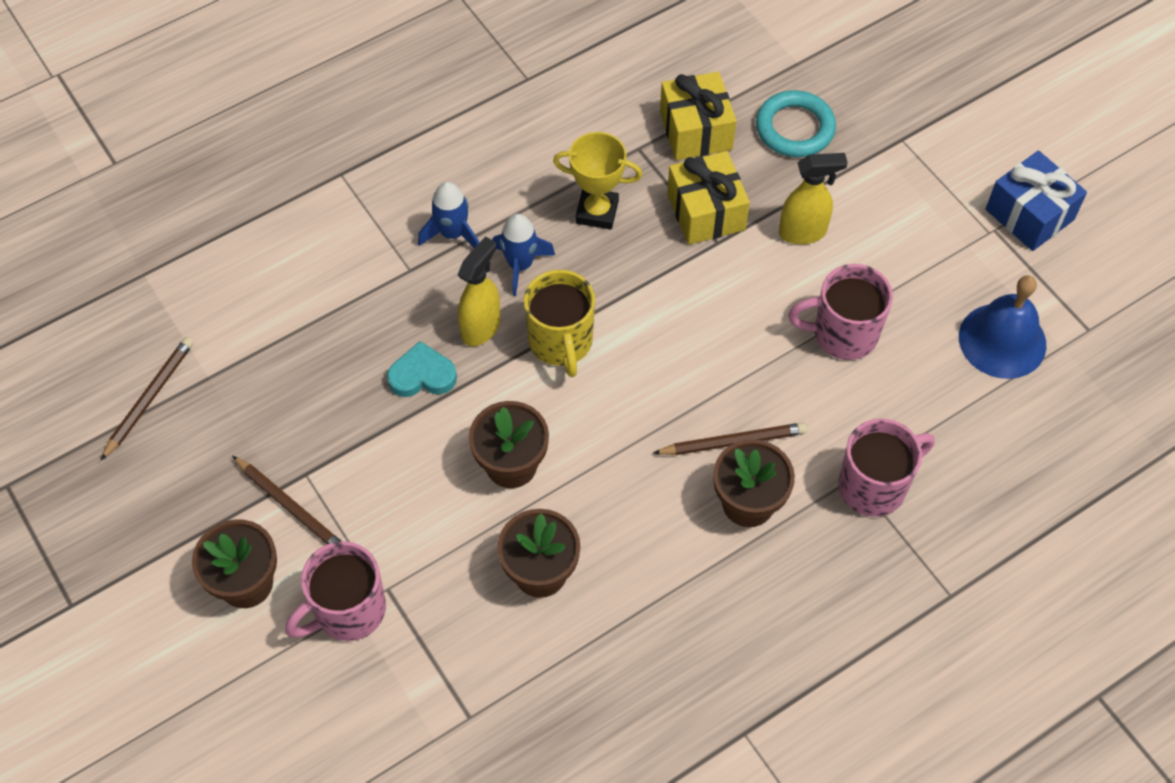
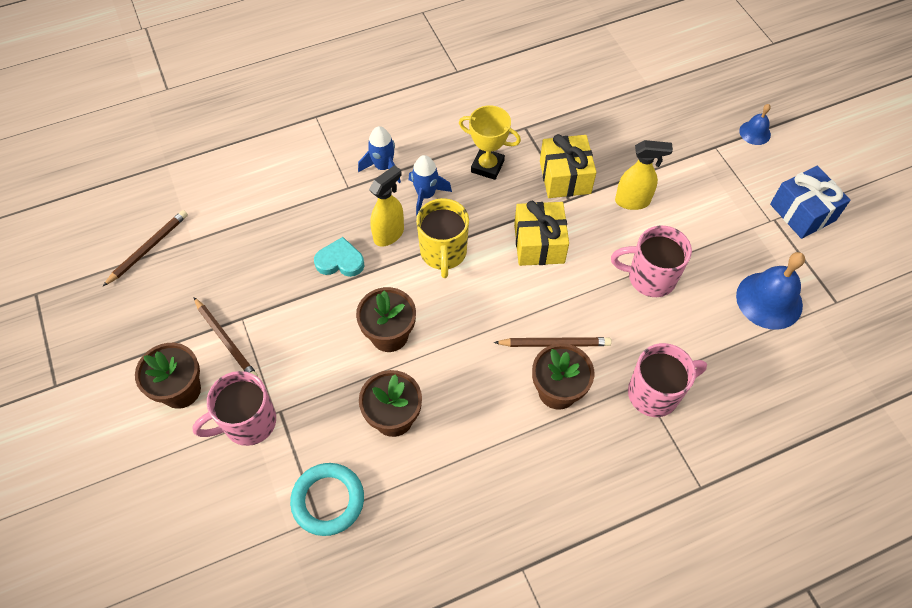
camera: 10 degrees right, 0 degrees up
(695, 130) = (568, 121): yellow gift -> yellow gift (539, 244)
(795, 128) = (639, 129): turquoise ring -> turquoise ring (328, 500)
(951, 111) = (755, 132): none -> blue bell

